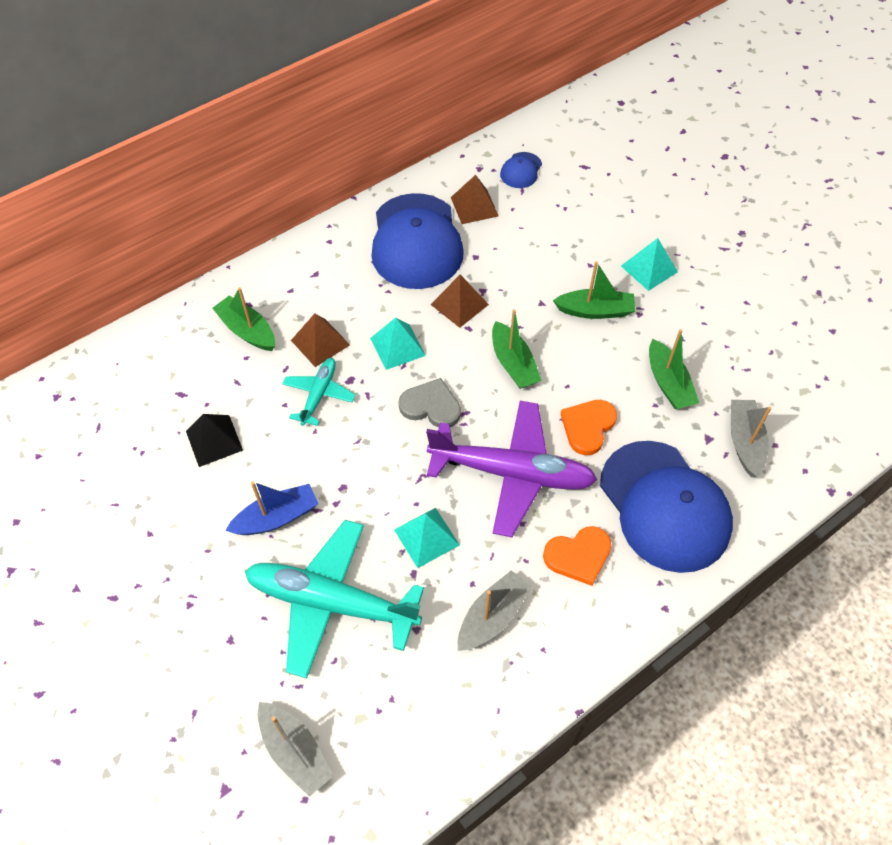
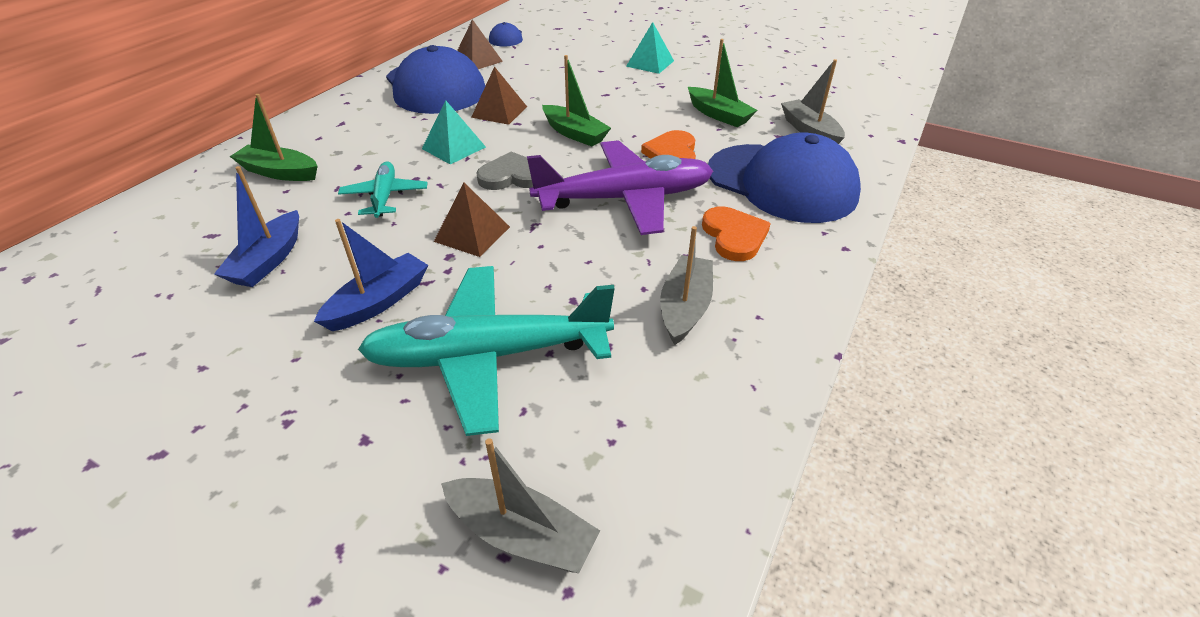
camera: 25 degrees left, 15 degrees down
(214, 440) = (269, 260): black pyramid -> blue boat
(320, 342) = (368, 162): brown pyramid -> brown pyramid (472, 234)
(426, 537) = (568, 267): turquoise pyramid -> none
(578, 556) = (734, 236): orange heart -> orange heart turned 60 degrees counterclockwise
(595, 311) = (624, 91): green boat -> none

